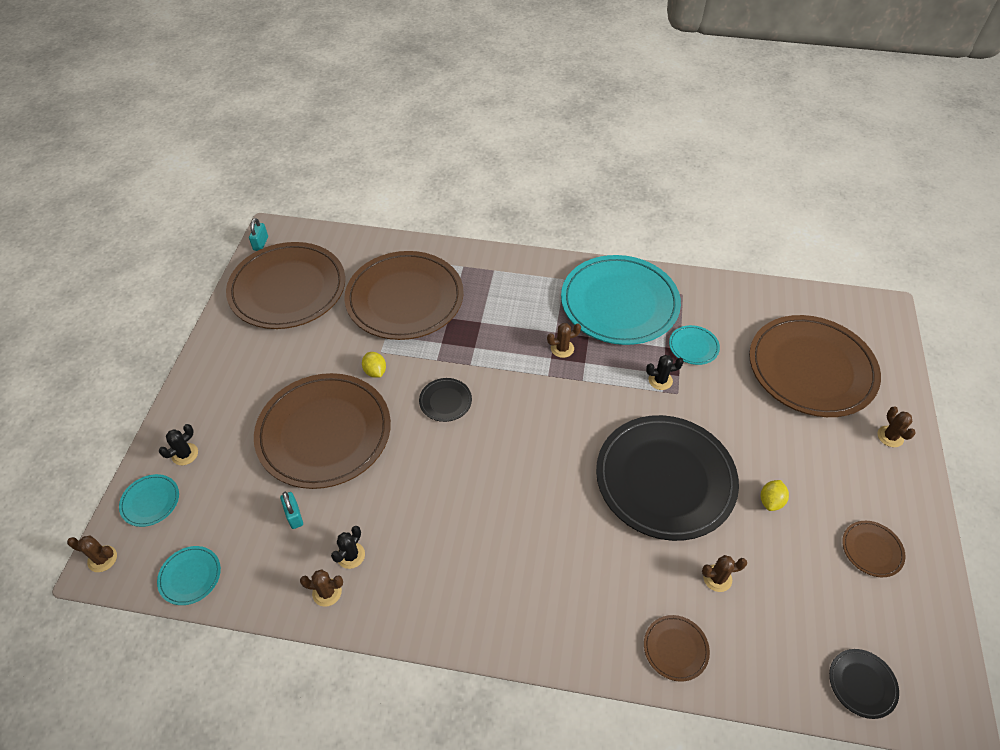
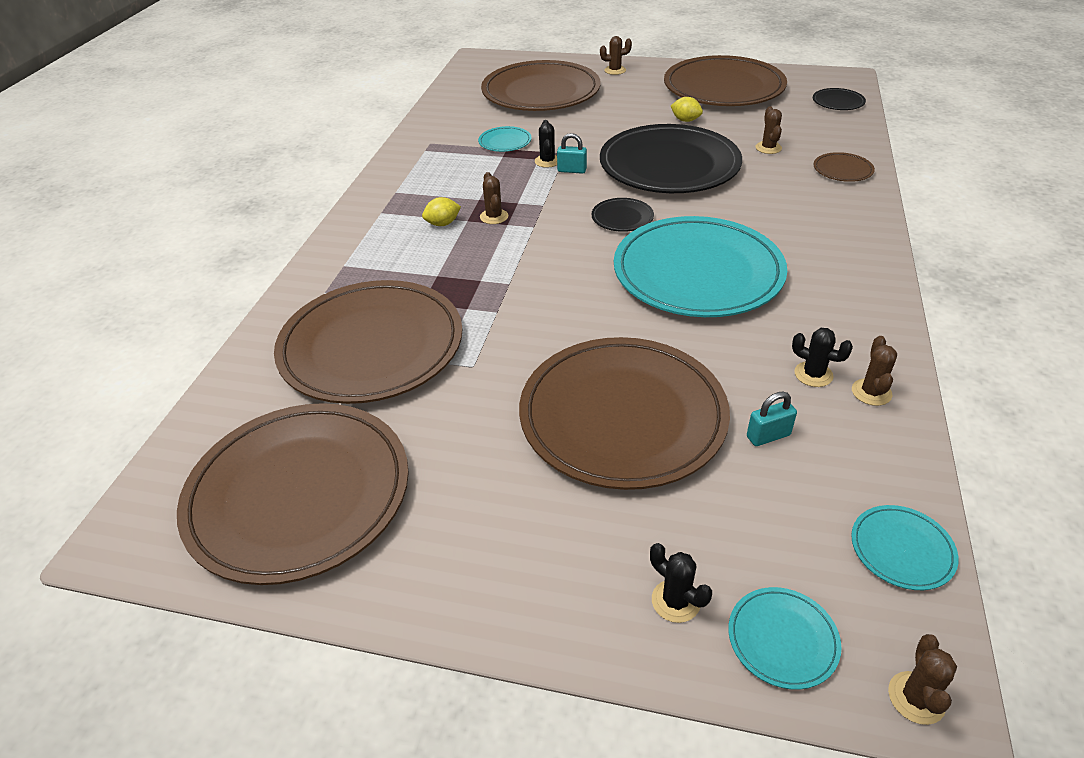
camera: 85 degrees left, 10 degrees down
(261, 243) = (147, 555): turquoise padlock -> turquoise padlock (572, 170)
(375, 371) = (510, 370): yellow lemon -> yellow lemon (443, 224)
(445, 401) = (568, 303): black plate -> black plate (622, 218)
(619, 303) = (432, 179): turquoise plate -> turquoise plate (697, 272)
(872, 550) = (723, 87): brown plate -> brown plate, size x2.47

